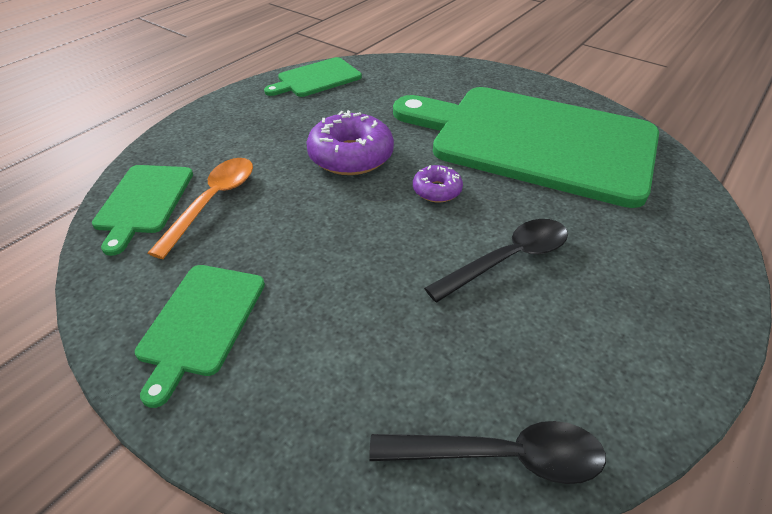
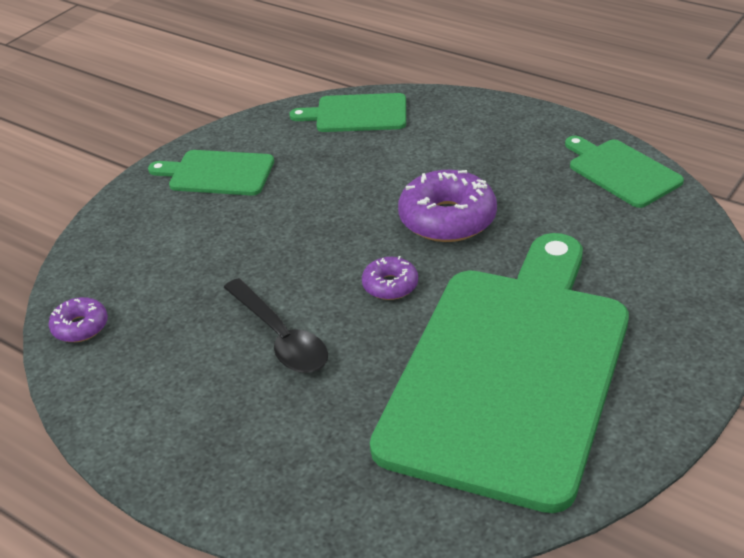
camera: 90 degrees right, 5 degrees down
(213, 202) = (359, 148): orange spoon -> none
(502, 456) = (80, 327): black spoon -> purple donut

